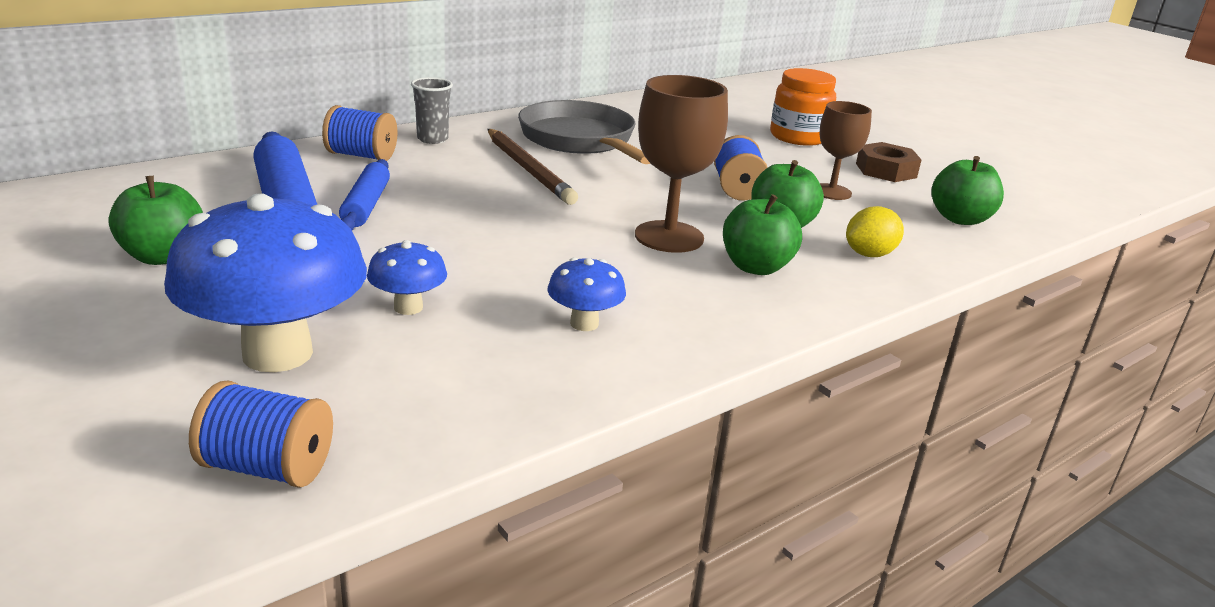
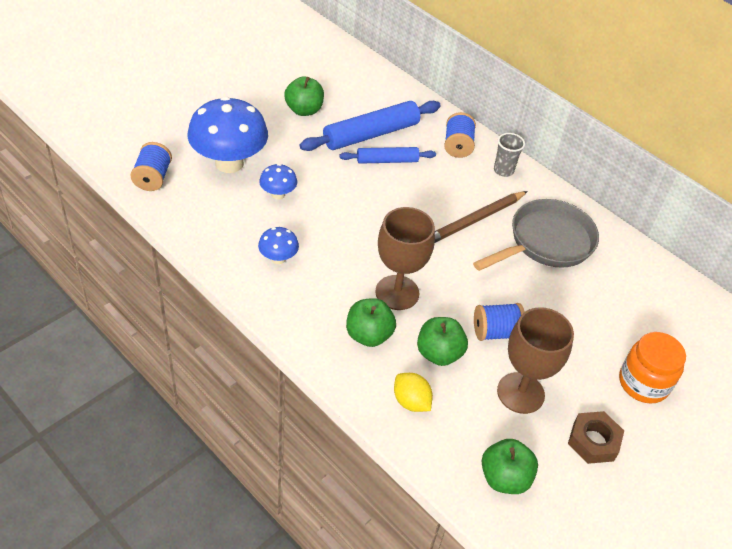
camera: 80 degrees right, 20 degrees up
(831, 192) = (520, 393): brown goblet -> brown goblet, size x1.53

